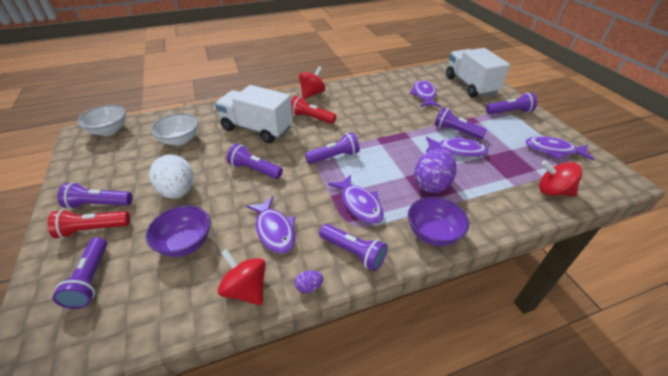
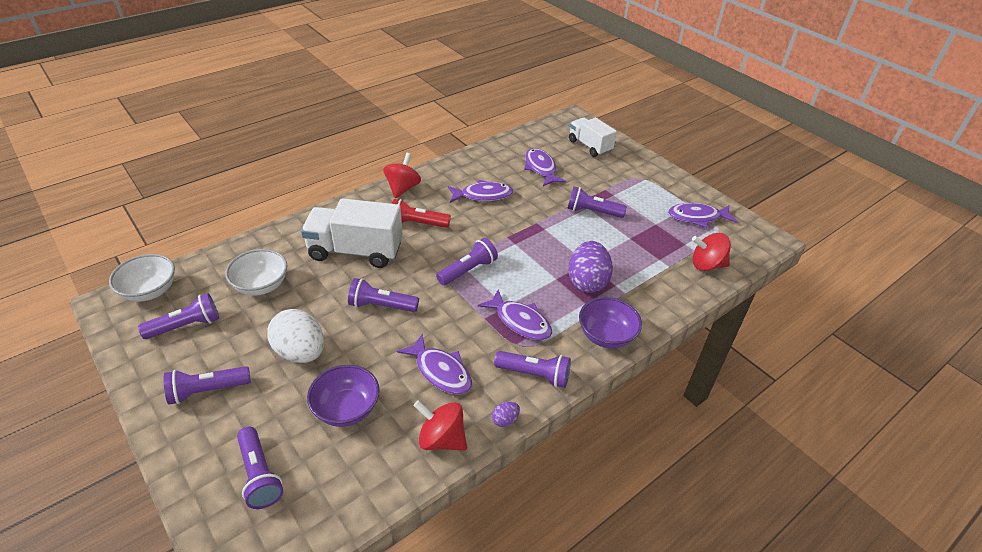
camera: 20 degrees left, 0 degrees up
(93, 229) = (222, 421): red flashlight -> none
(458, 150) = (601, 236): purple fish -> purple fish (483, 195)
(470, 85) = (589, 146): white truck -> white truck, size x0.64
(509, 112) = (642, 176): purple flashlight -> purple flashlight (186, 326)

